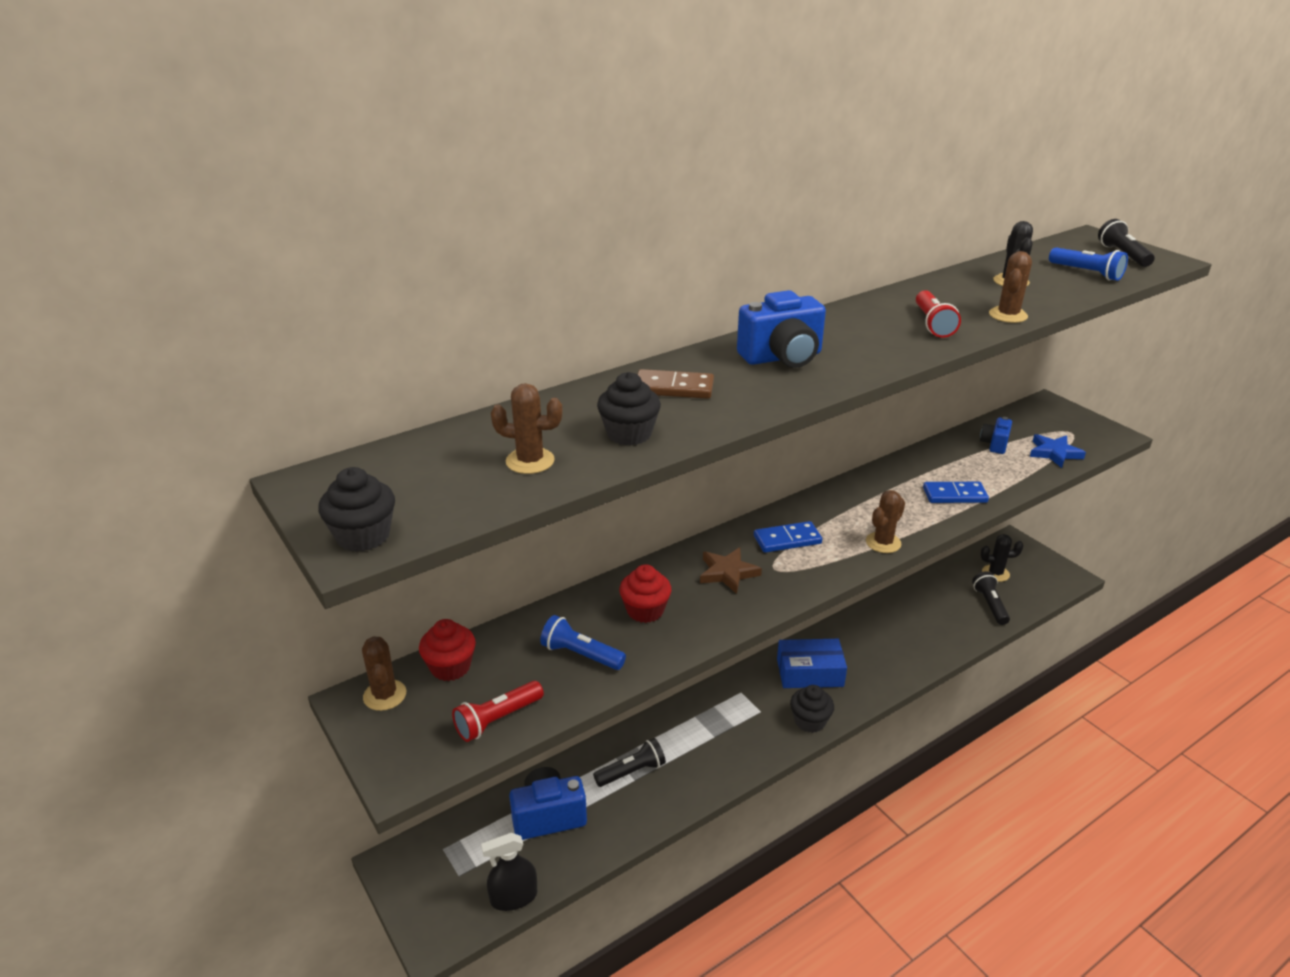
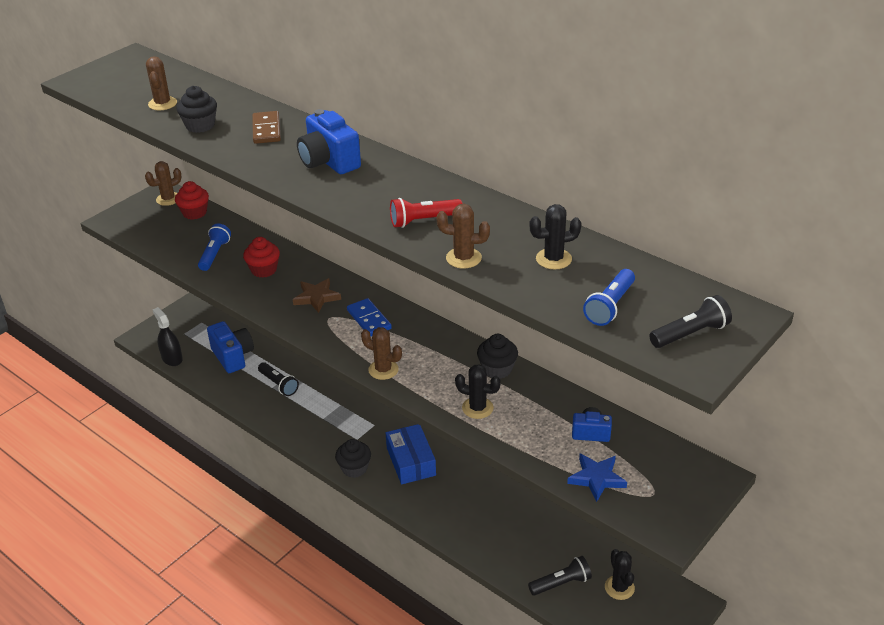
camera: 75 degrees right, 5 degrees up
(363, 536) = (84, 80): black cupcake -> black cupcake (497, 369)
(497, 719) = (154, 239): red flashlight -> none
(954, 495) = (477, 408): blue domino -> black cactus

